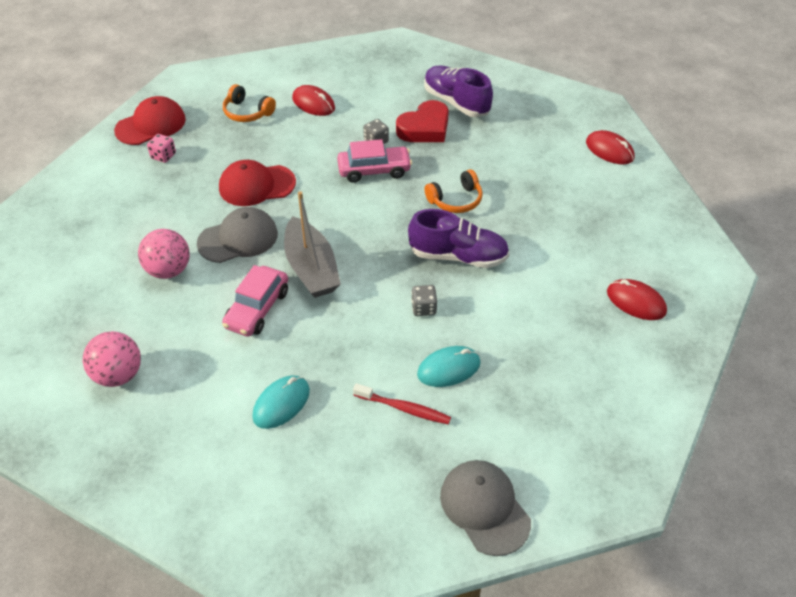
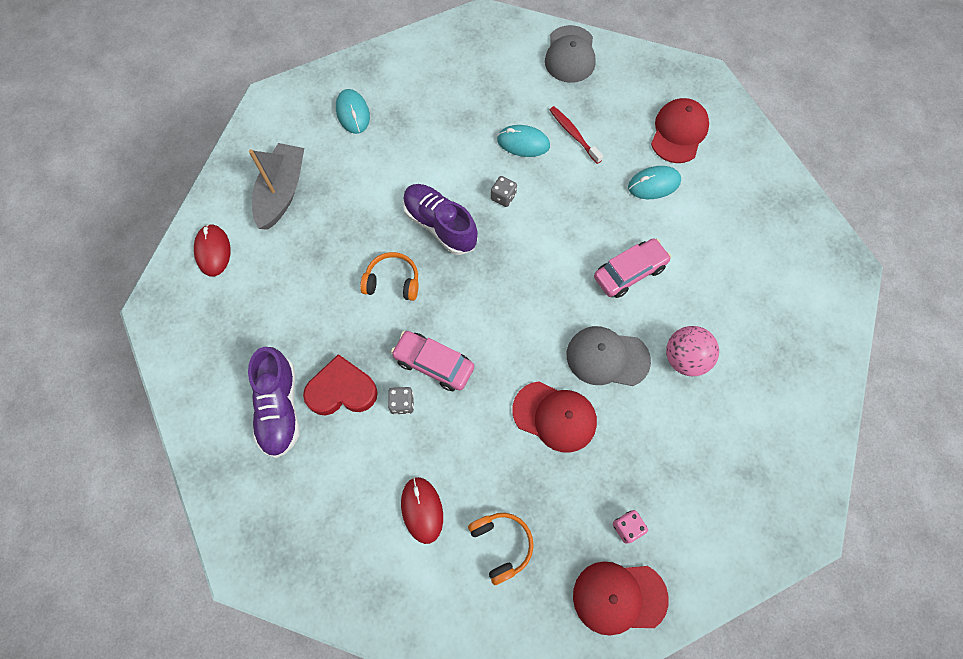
camera: 145 degrees left, 20 degrees up
(118, 375) = (763, 276): pink ball -> none
(286, 482) = (679, 132): none -> red cap
(311, 268) = (563, 285): grey boat -> grey boat (282, 192)
(636, 302) = (353, 113): red mouse -> turquoise mouse

